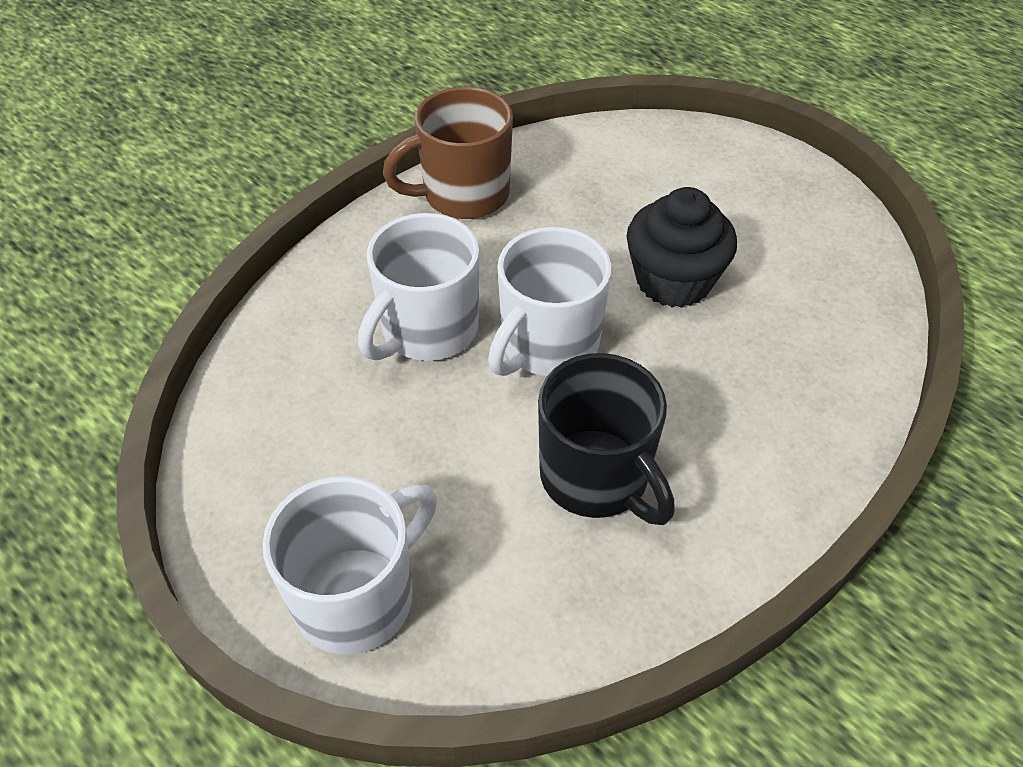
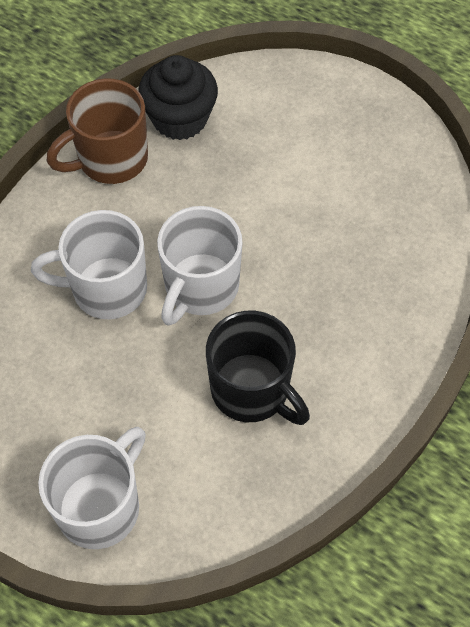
camera: 10 degrees left, 10 degrees up
(427, 330) = (106, 289): white mug -> white mug turned 60 degrees clockwise
(673, 281) = (288, 216): black cupcake -> black cupcake (180, 118)

